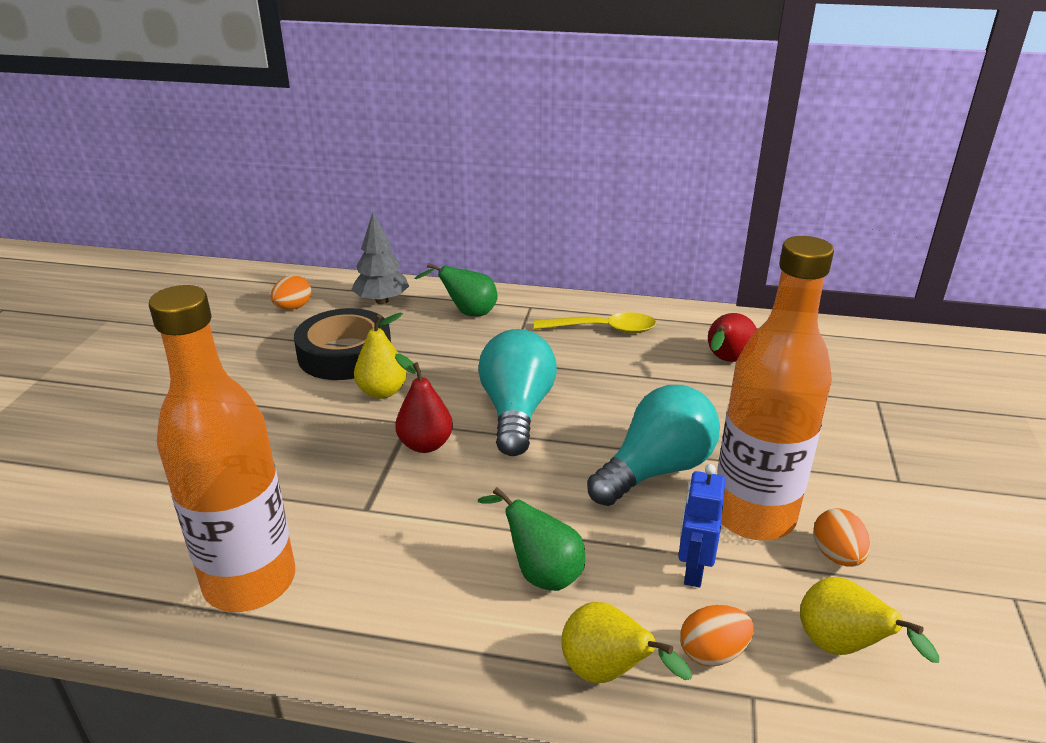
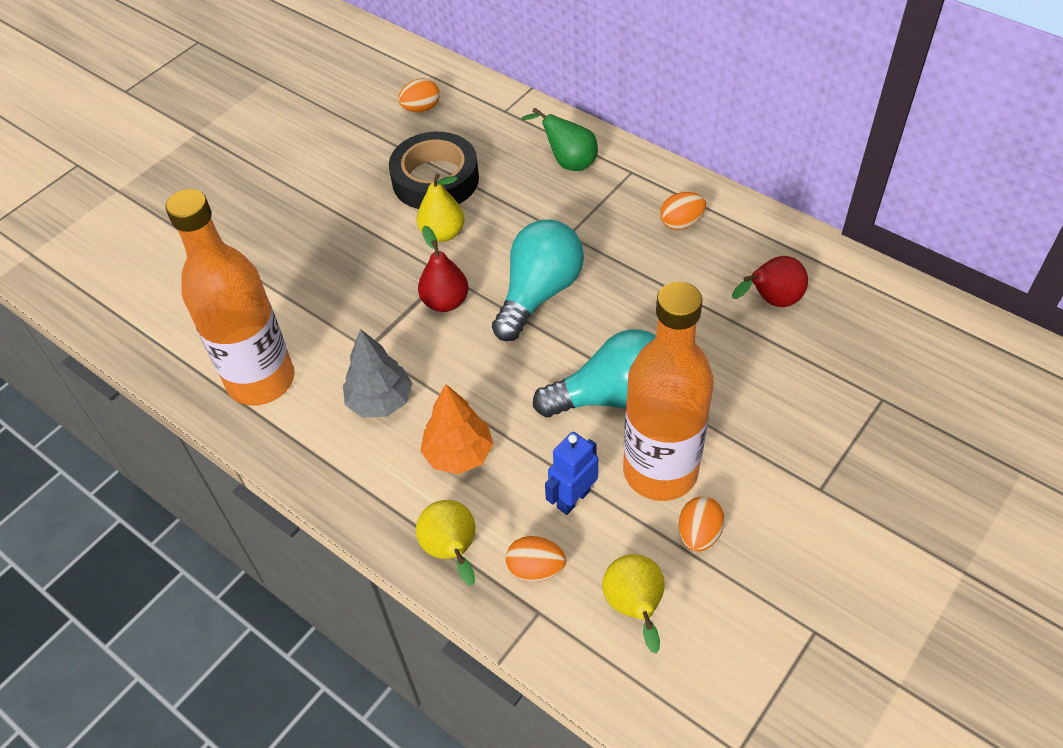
camera: 30 degrees right, 20 degrees up
(382, 301) = (501, 123): grey tree -> grey tree (380, 401)
(541, 573) = (458, 454): green pear -> orange tree
(603, 329) = (681, 223): yellow spoon -> orange egg

